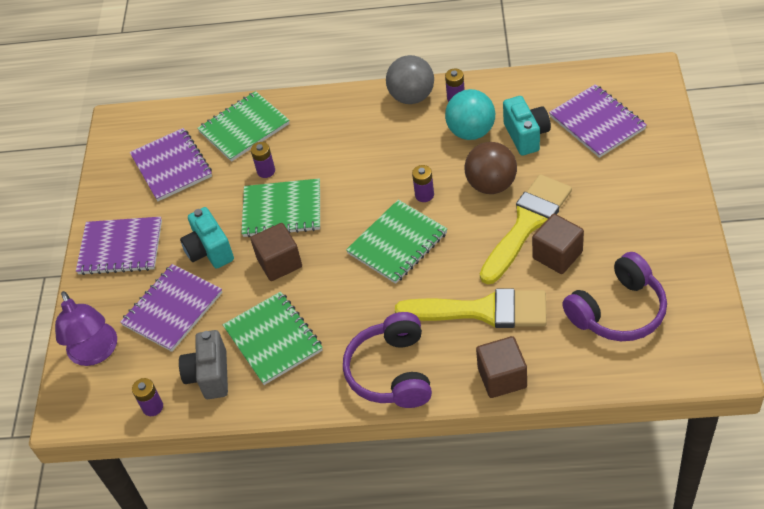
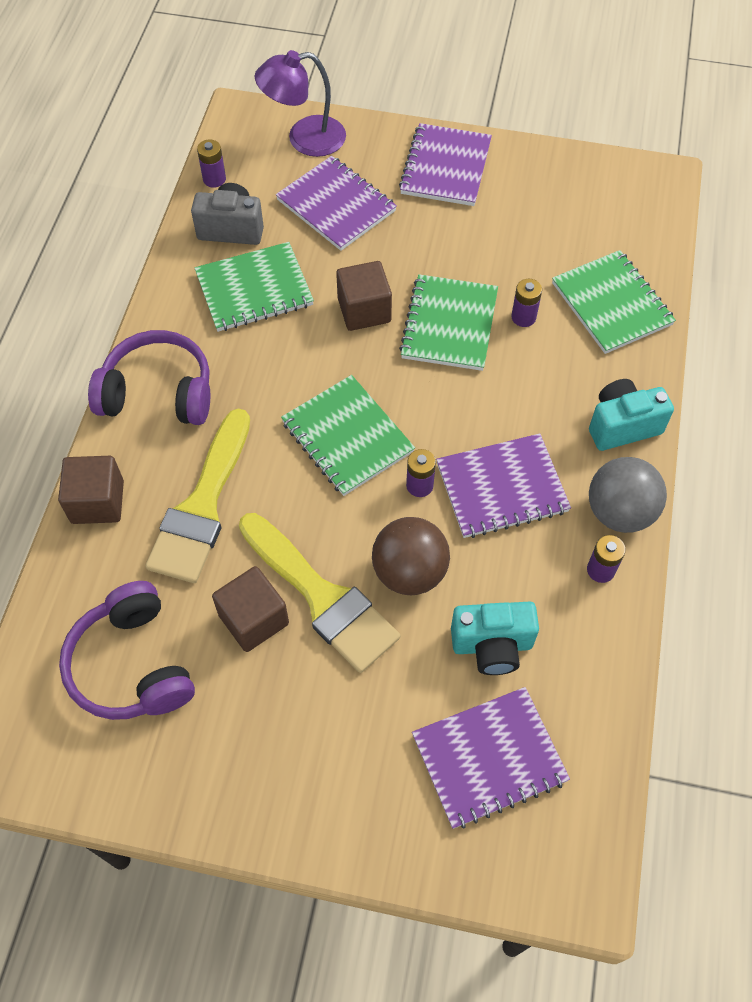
camera: 95 degrees right, 10 degrees up
(172, 166) = (563, 223): purple notebook -> purple notebook (502, 488)
(209, 251) = (409, 246): turquoise camera -> turquoise camera (622, 426)
(471, 132) = (523, 573): turquoise ball -> none

